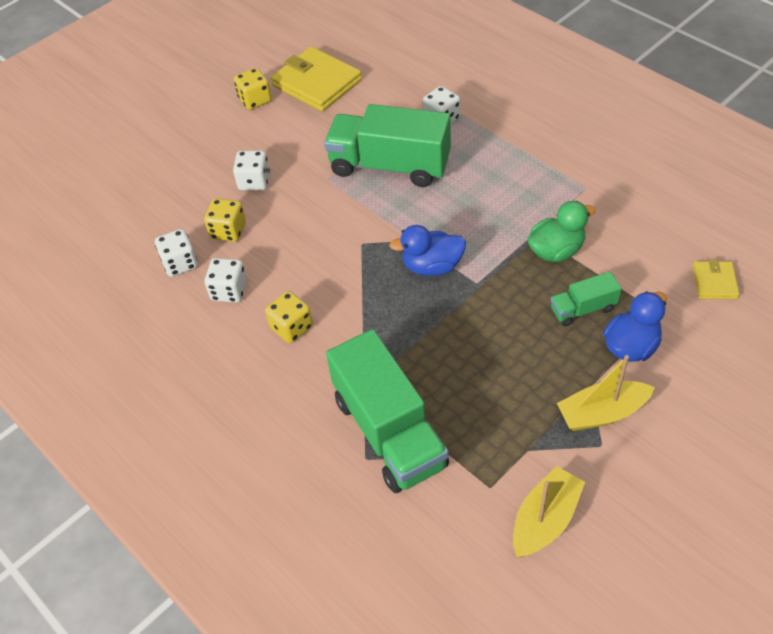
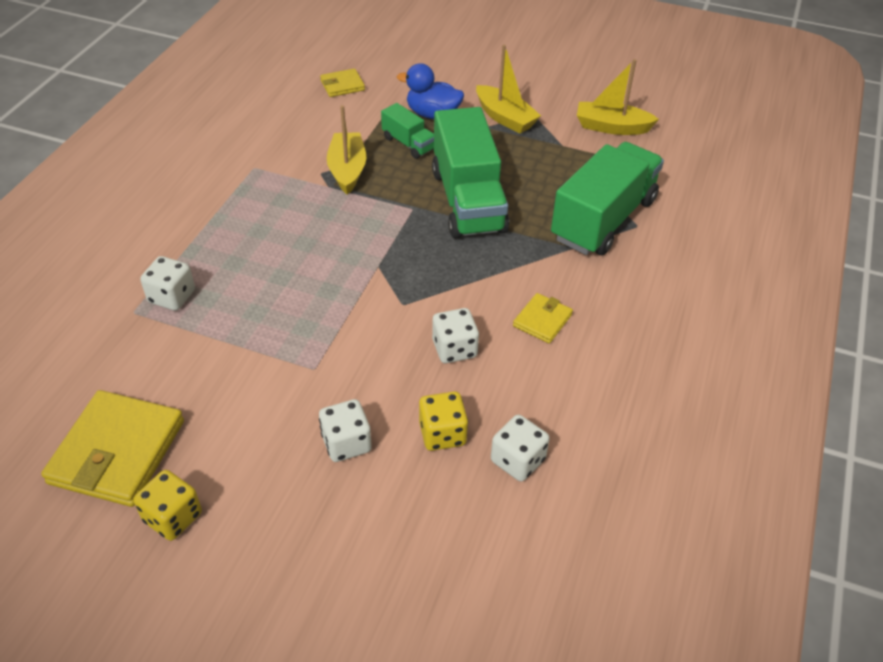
camera: 120 degrees left, 5 degrees down
(229, 291) = (529, 392): white dice -> white dice (454, 349)
(291, 327) = (542, 320): yellow dice -> yellow wallet
(389, 166) = (271, 318): green truck -> green truck (468, 201)
(432, 266) = (407, 243): blue duck -> none
(556, 251) = (347, 170): green duck -> yellow boat

